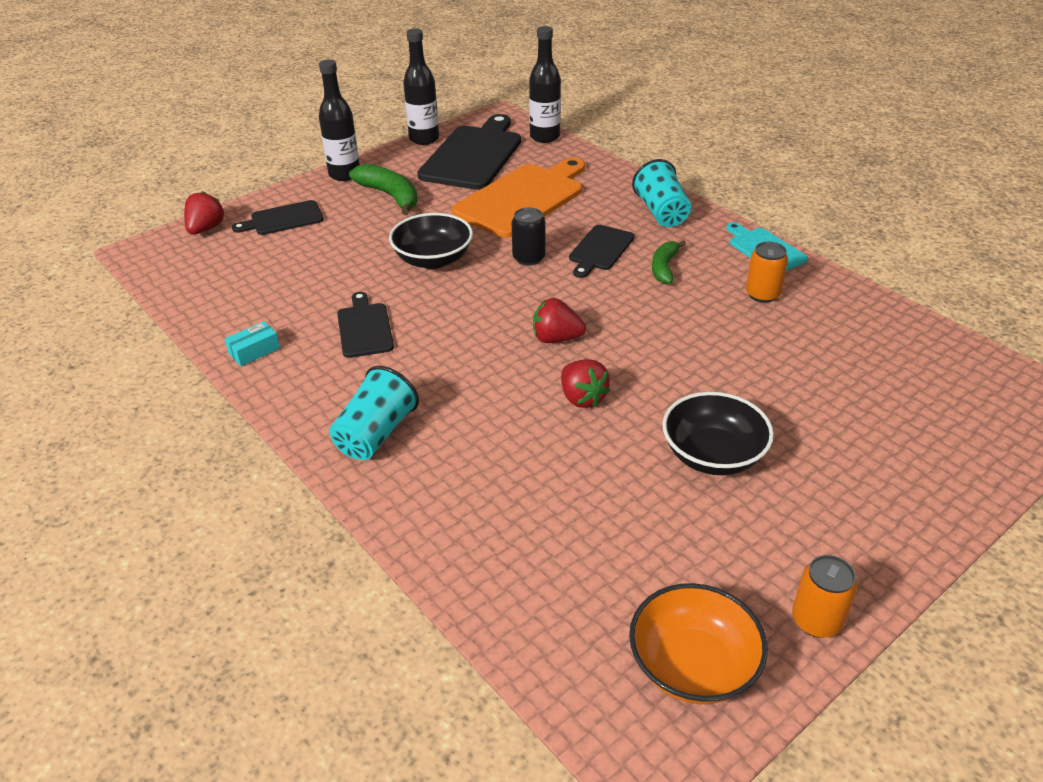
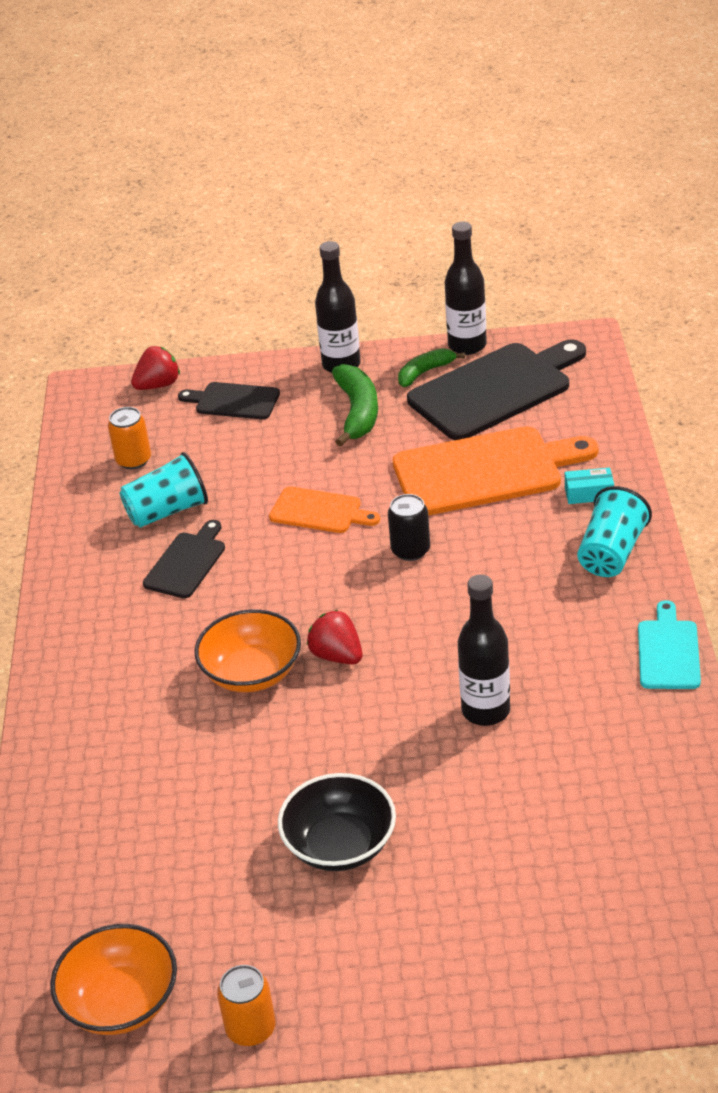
camera: 40 degrees right, 0 degrees up
(254, 351) = (80, 545): turquoise box -> turquoise box (589, 493)
(376, 434) = (95, 676): turquoise cup -> turquoise cup (167, 511)
(433, 259) = (320, 511): black bowl -> orange cutting board
(505, 376) = (252, 673): none -> orange bowl
(545, 137) = (601, 393): black bottle -> black bottle (485, 710)
(582, 398) = (292, 729): red strawberry -> none
(600, 250) = (491, 572): black cutting board -> none
(664, 268) = (532, 624): green banana -> green banana (425, 372)
(762, 294) = (595, 704): orange can -> orange can (133, 460)

